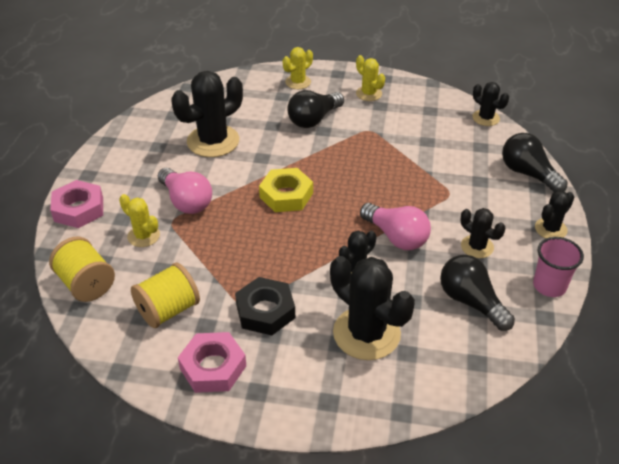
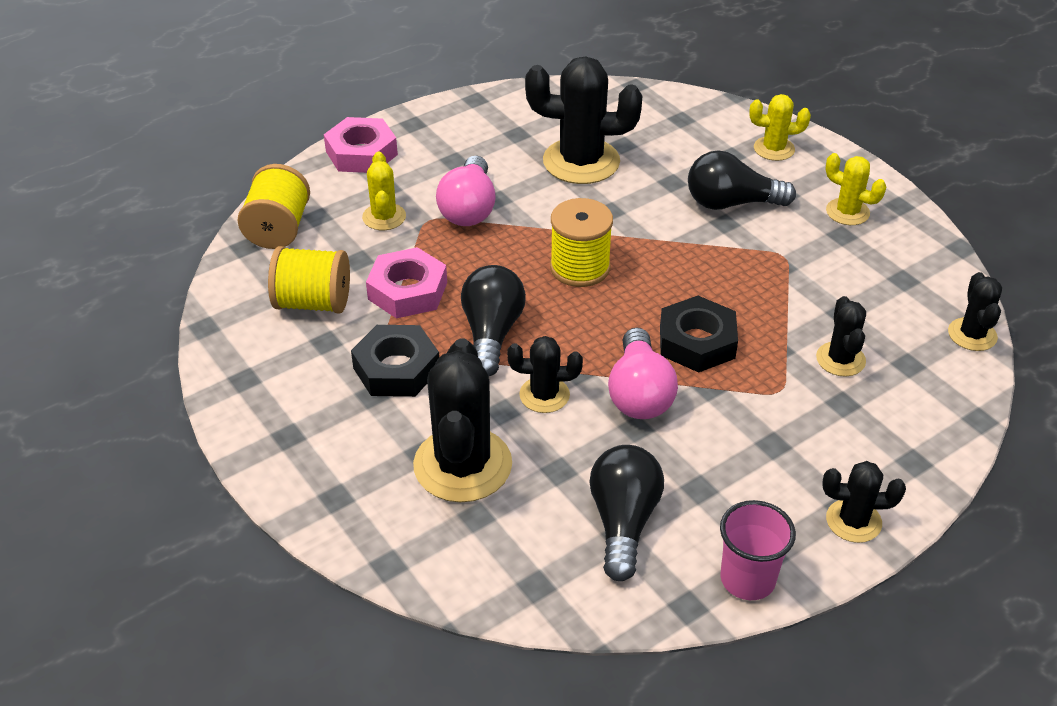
camera: 45 degrees right, 0 degrees up
(213, 367) = (281, 384): pink nut -> pink nut (408, 291)
(286, 195) = (580, 267): yellow nut -> yellow spool
(369, 94) = (847, 212): yellow cactus -> yellow cactus turned 60 degrees counterclockwise
(387, 195) = (697, 342): none -> black nut
(477, 247) = (722, 471): black cactus -> black cactus (840, 359)
(528, 174) = (926, 438): black light bulb -> black light bulb (491, 333)

